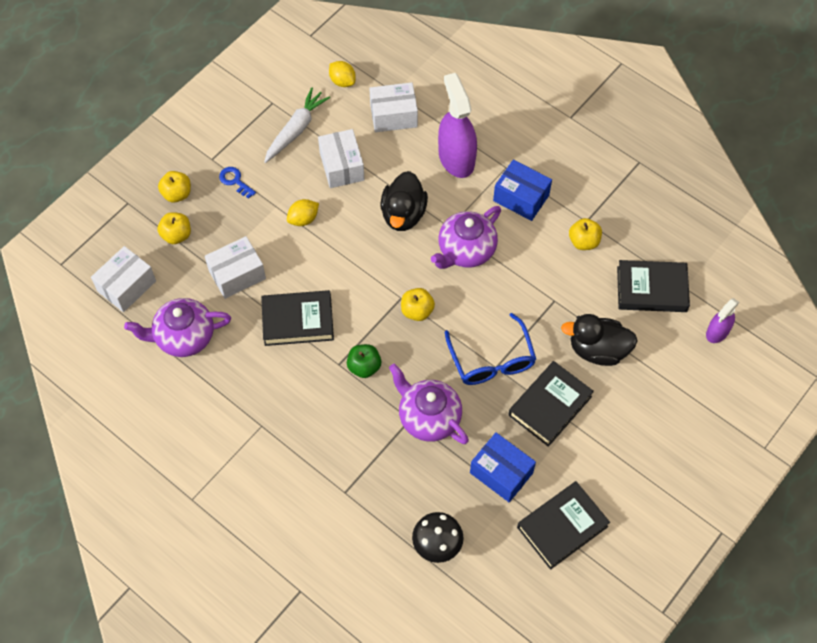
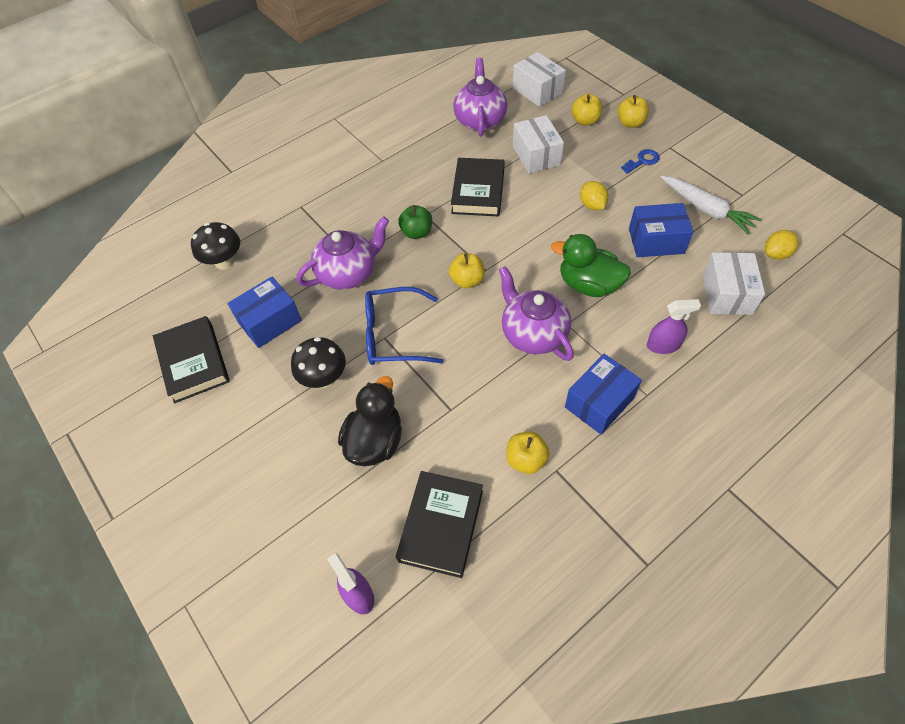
camera: 105 degrees right, 5 degrees down
(342, 166) = (656, 241): white box -> blue box
(403, 214) = (588, 285): black duck -> green duck
(456, 158) = (663, 345): purple spray bottle -> purple spray bottle, size x0.54
(550, 406) = (324, 378): black book -> black mushroom

